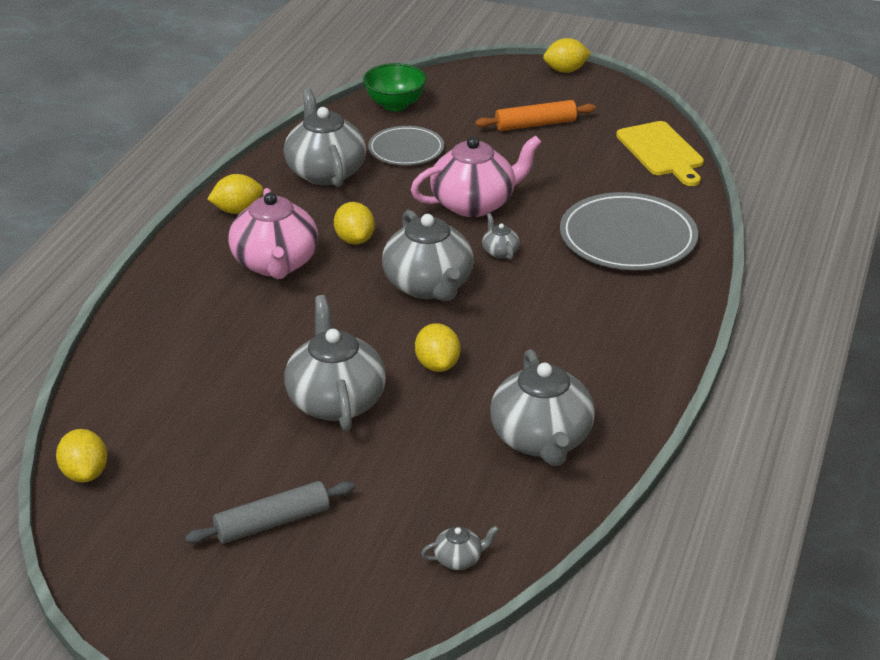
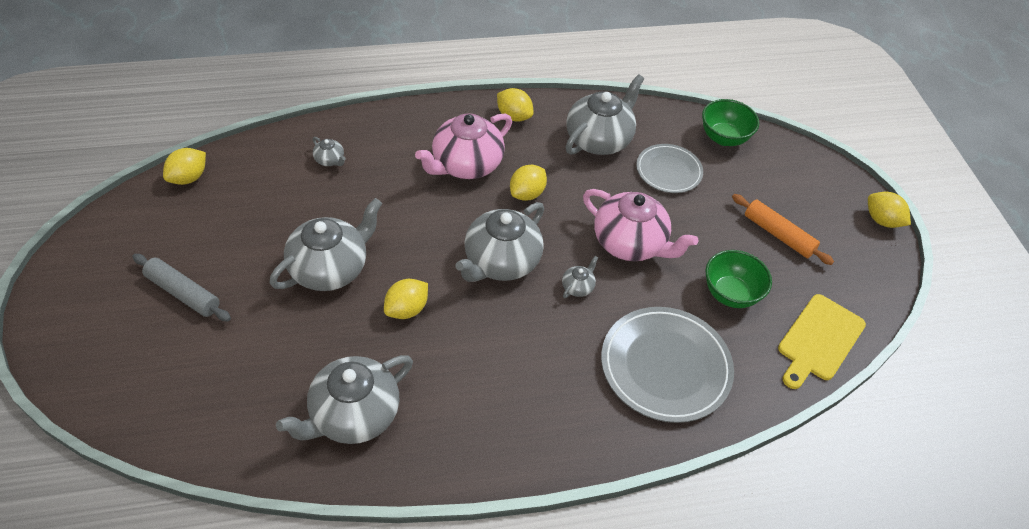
camera: 55 degrees right, 15 degrees up
(459, 559) = (190, 419): grey teapot -> grey teapot (330, 160)
(578, 174) = (730, 294): none -> green bowl

